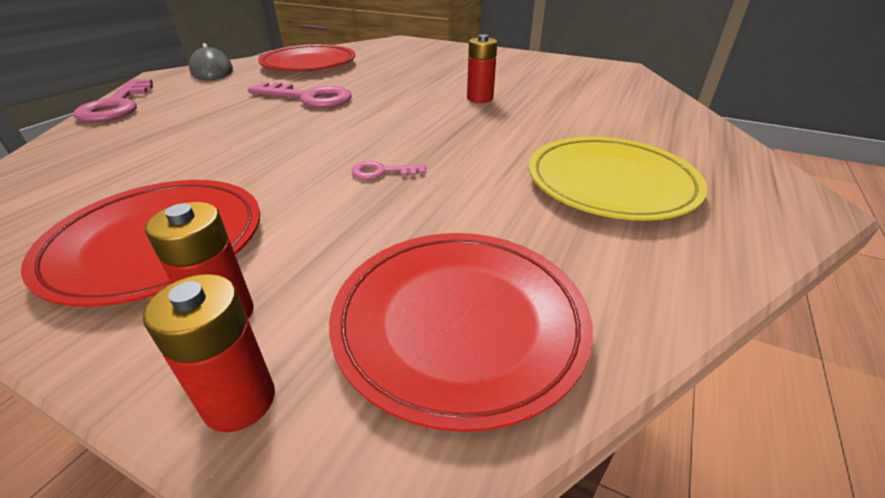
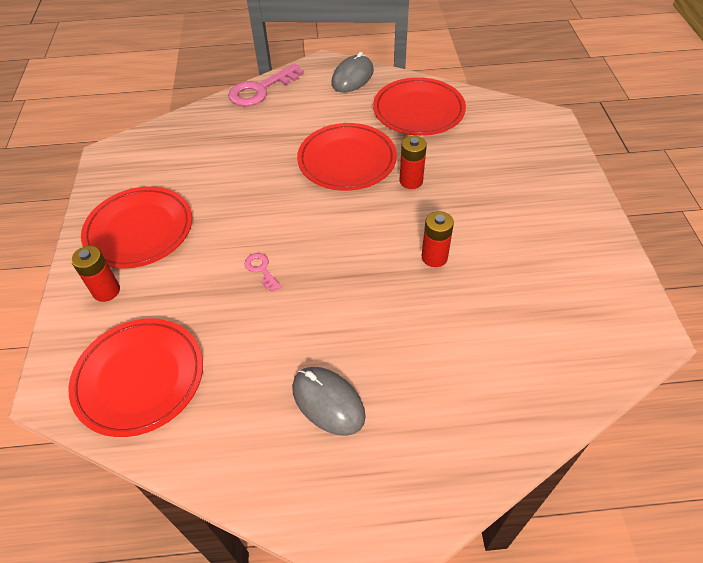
camera: 60 degrees right, 15 degrees up
(239, 401) = (67, 329): red battery -> red battery (411, 181)
(308, 98) = (347, 160): pink key -> red plate
(610, 183) = (328, 402): yellow plate -> grey mouse

